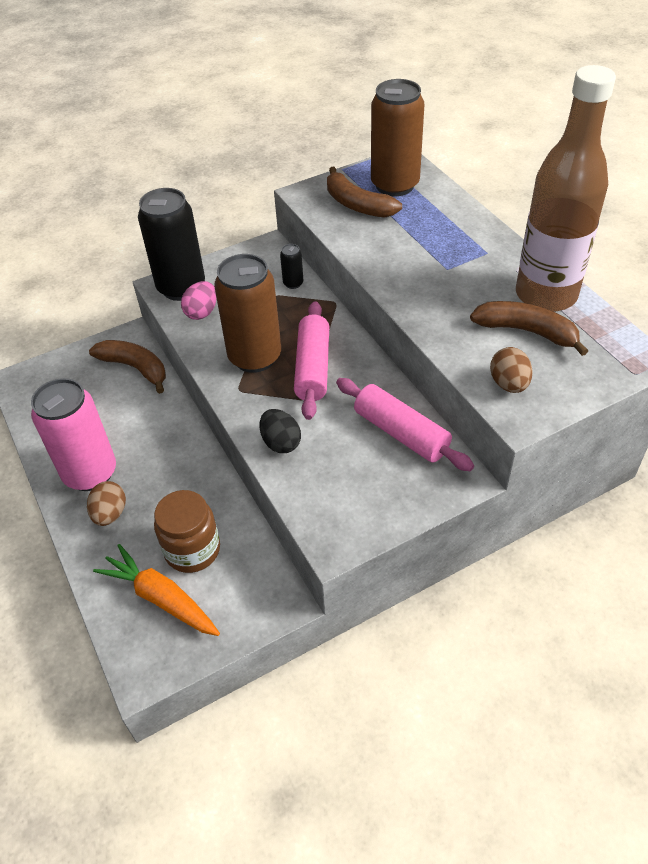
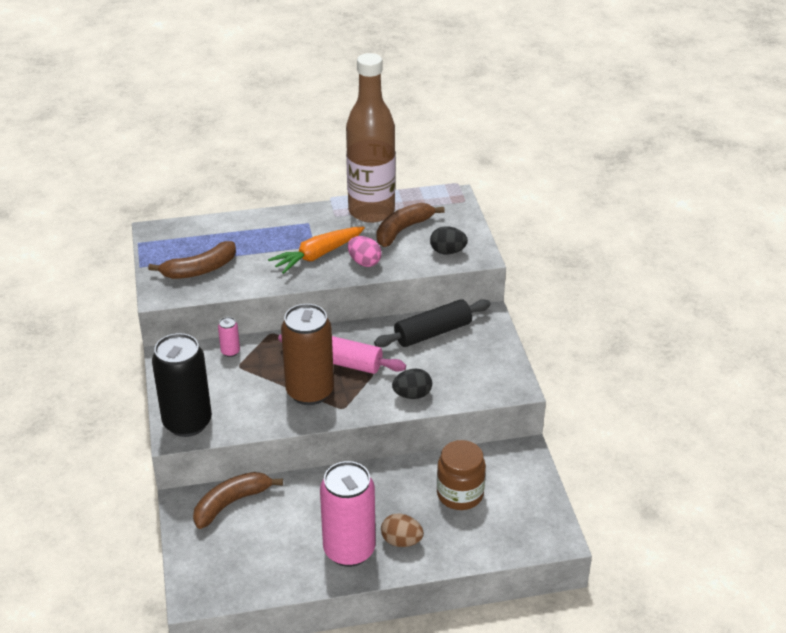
camera: 75 degrees left, 10 degrees down
(161, 598) = (497, 519): orange carrot -> orange carrot (317, 255)
(202, 312) = (232, 414): pink egg -> pink egg (364, 262)
(293, 283) = (230, 352): black can -> pink can
(395, 185) = (188, 244): brown can -> none
(401, 433) = (433, 333): pink rolling pin -> black rolling pin
(509, 384) = (447, 252): brown egg -> black egg

